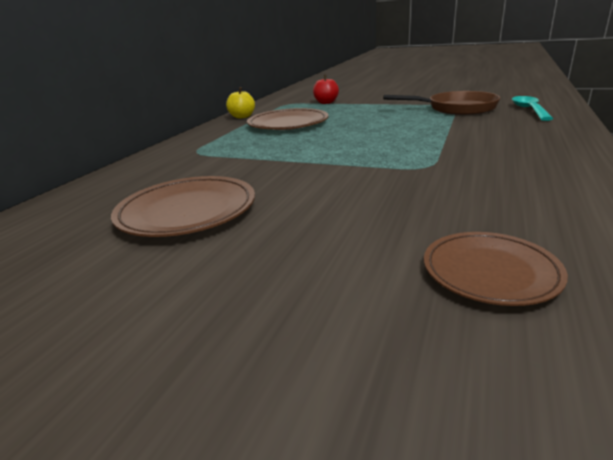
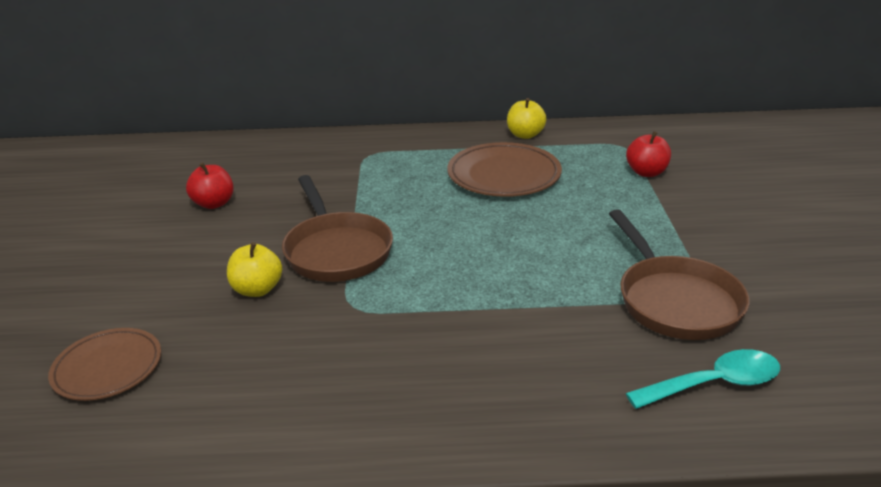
camera: 65 degrees right, 5 degrees up
(187, 211) = (214, 203): brown plate -> red apple
(338, 168) = (336, 250): none -> brown pan
(377, 196) = (257, 289): none -> yellow apple

